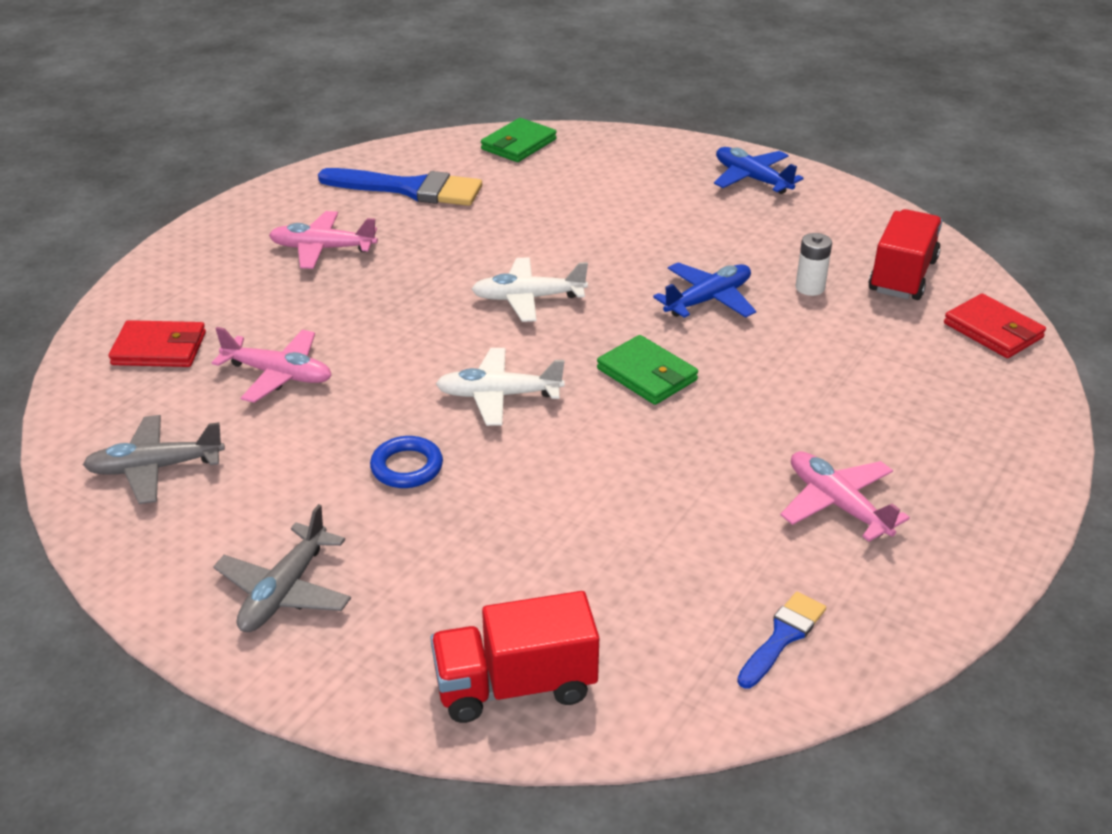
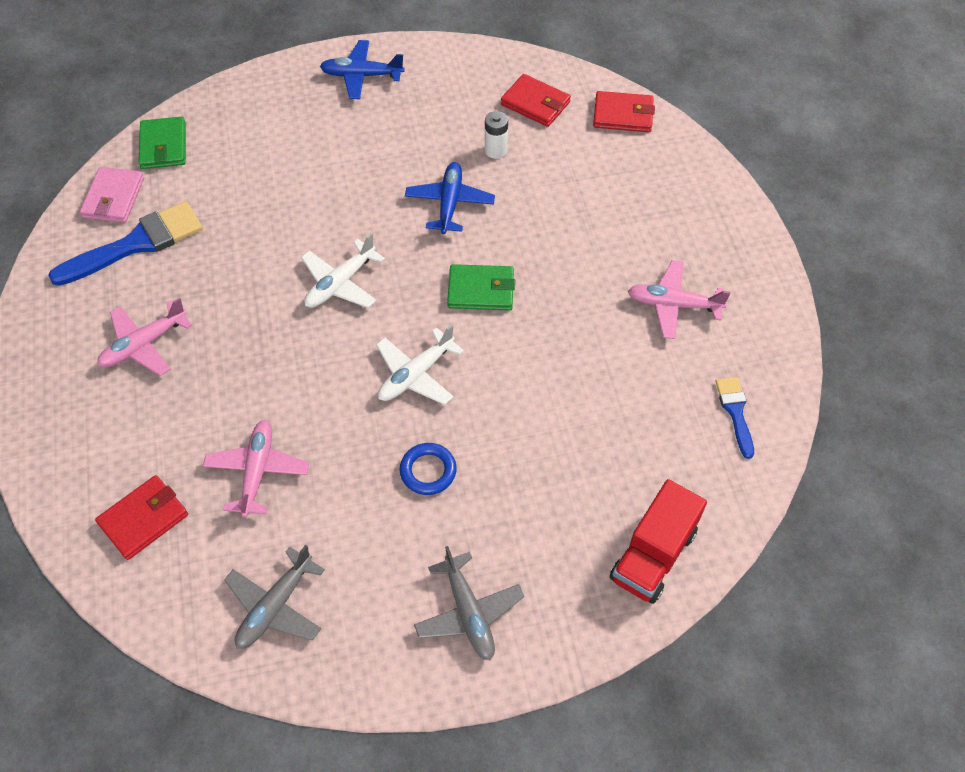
camera: 45 degrees left, 20 degrees up
(278, 374) = (257, 471): pink plane -> pink plane turned 60 degrees counterclockwise
(436, 155) = (114, 198): none -> pink wallet
(902, 276) = (535, 103): red truck -> red wallet

